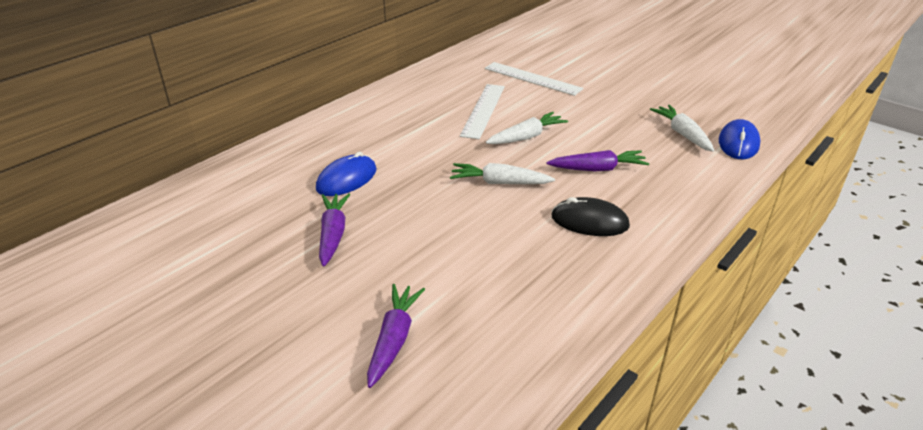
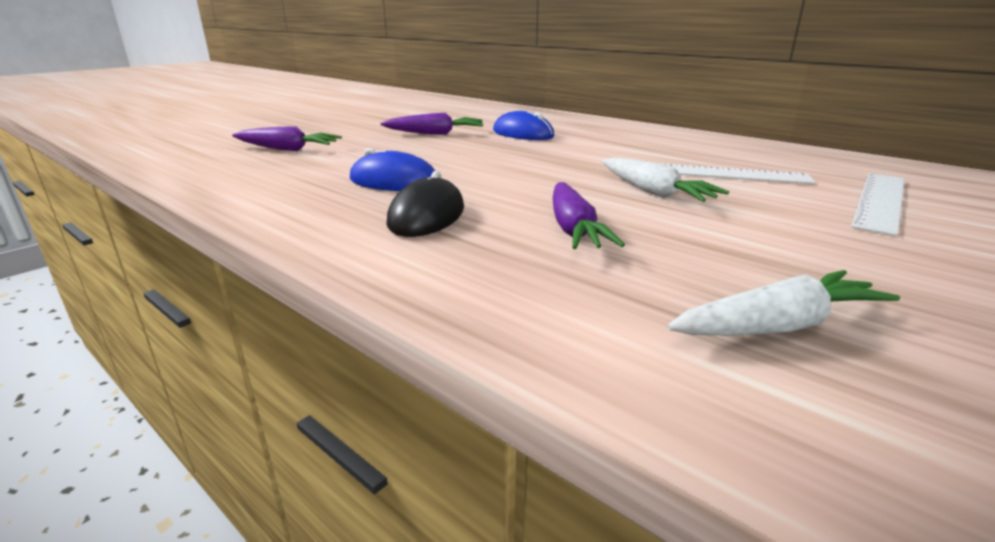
camera: 90 degrees right, 10 degrees down
(499, 183) = (523, 178): white carrot -> none
(738, 143) = (800, 420): blue mouse -> blue mouse (394, 181)

